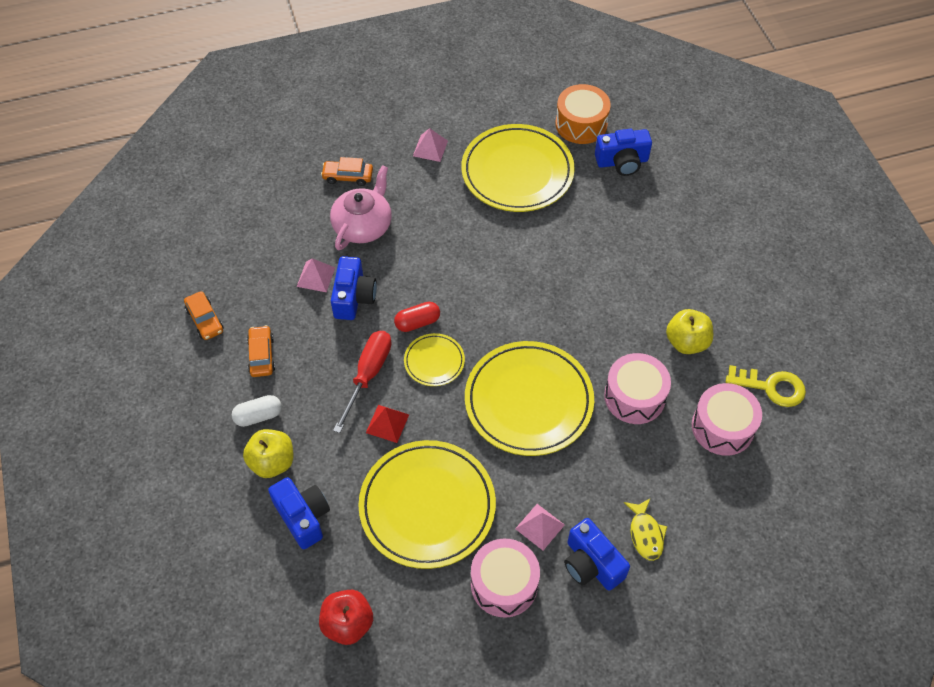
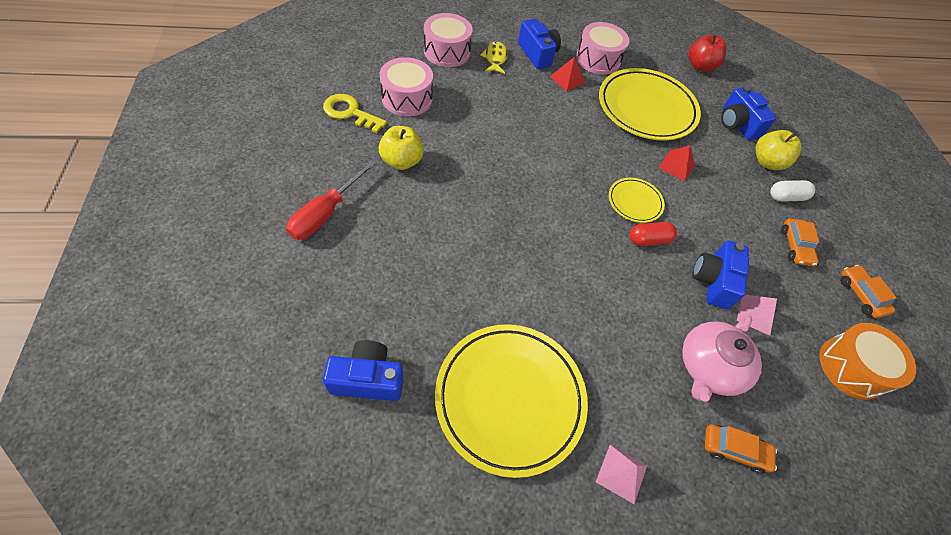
camera: 175 degrees left, 0 degrees up
(368, 375) = (694, 205): red screwdriver -> red screwdriver (326, 213)
(528, 401) = (557, 152): yellow plate -> none
(540, 526) = (567, 79): pink pyramid -> red pyramid
(581, 124) = (396, 463): orange drum -> orange drum (852, 367)
(634, 397) = (467, 134): pink drum -> pink drum (447, 51)

